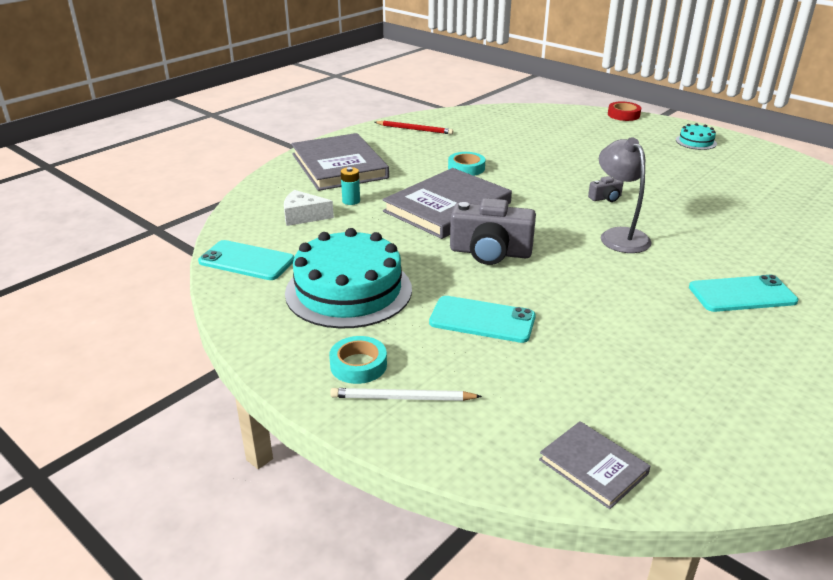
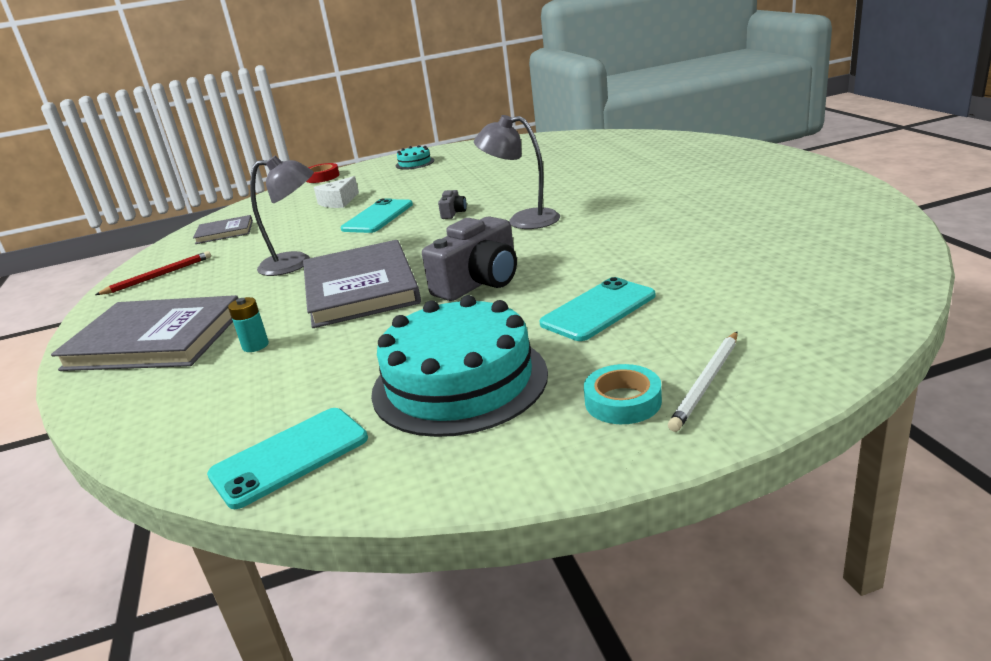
camera: 55 degrees left, 5 degrees down
(303, 216) = (239, 388): white cheese -> white cheese (338, 202)
(466, 168) = (296, 263): turquoise tape -> grey lamp
(593, 467) = (864, 302): grey book -> grey book (224, 232)
(742, 294) = (659, 197): turquoise phone -> turquoise phone (378, 217)

